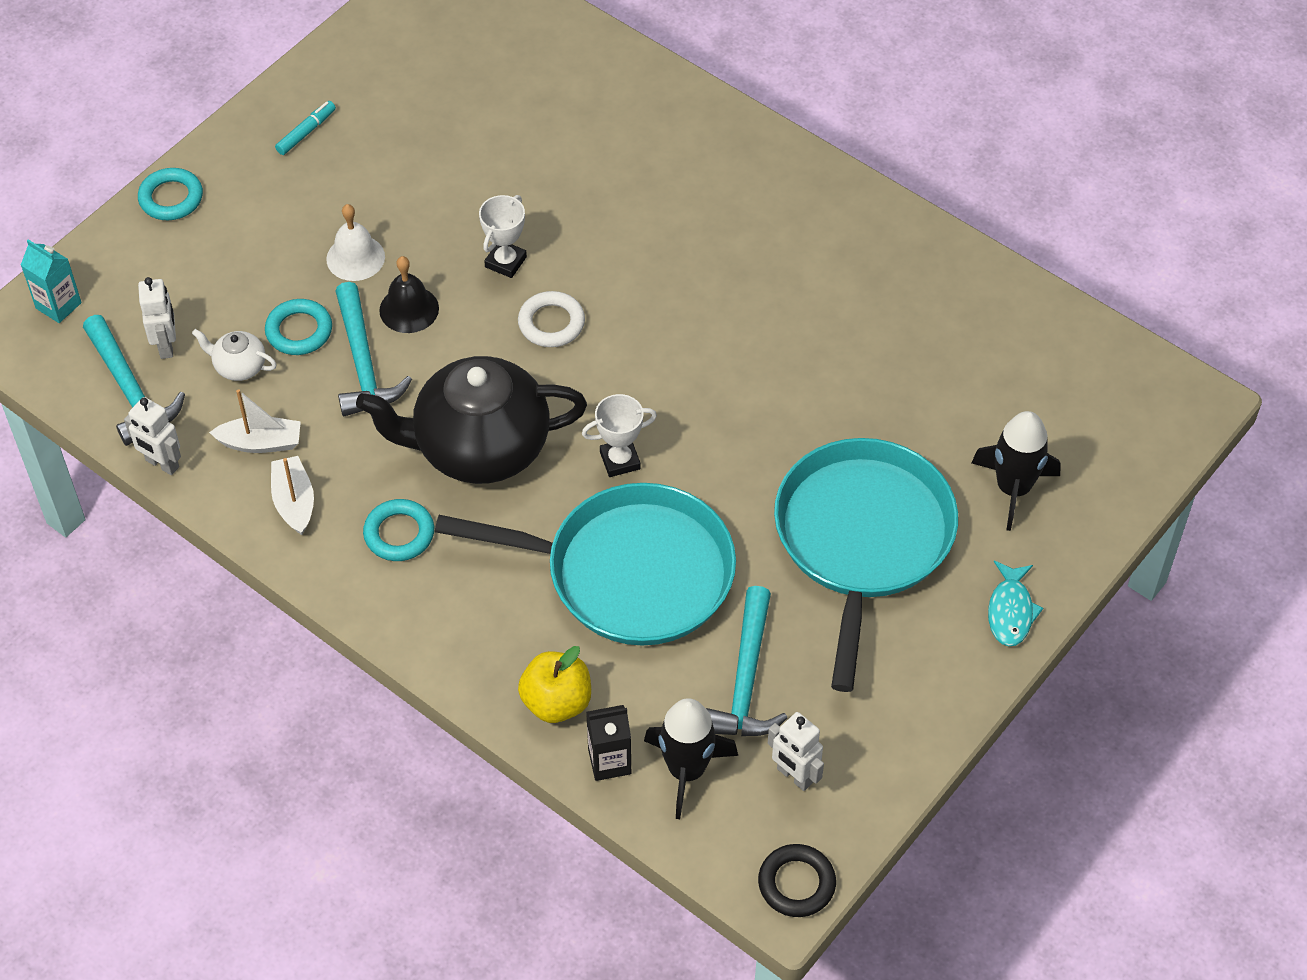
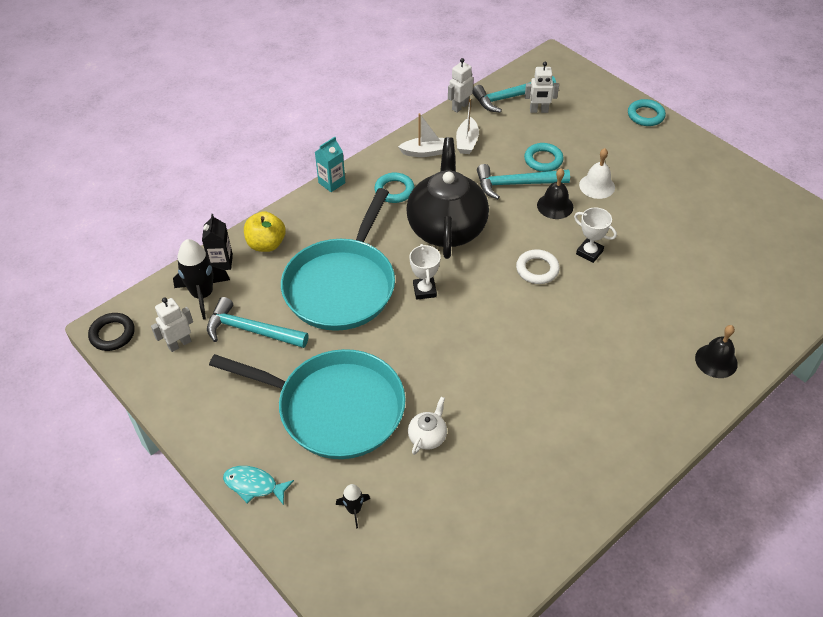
camera: 100 degrees right, 5 degrees down
(58, 305) = (570, 74): turquoise carton -> turquoise carton (331, 183)
(239, 366) = (520, 136): white teapot -> white teapot (427, 436)
(306, 132) = (699, 171): turquoise marker -> none
(683, 123) = (716, 361): none -> black bell
(1013, 488) = (354, 510): black rocket -> black rocket, size x0.53

